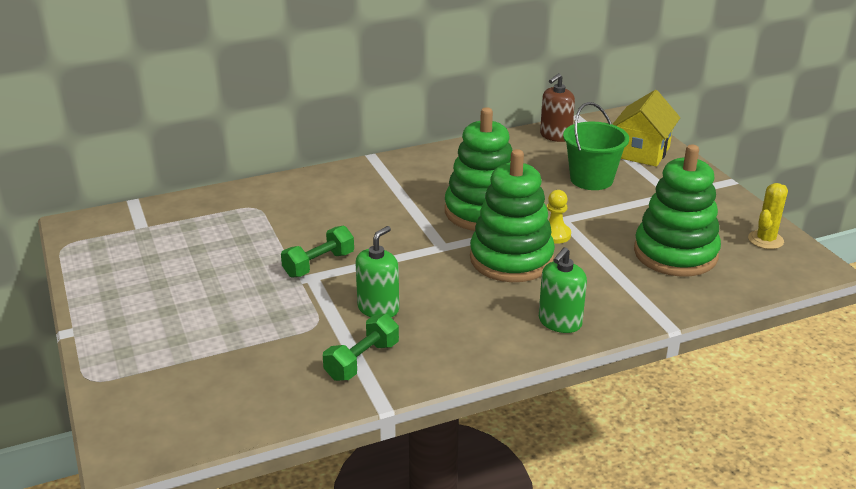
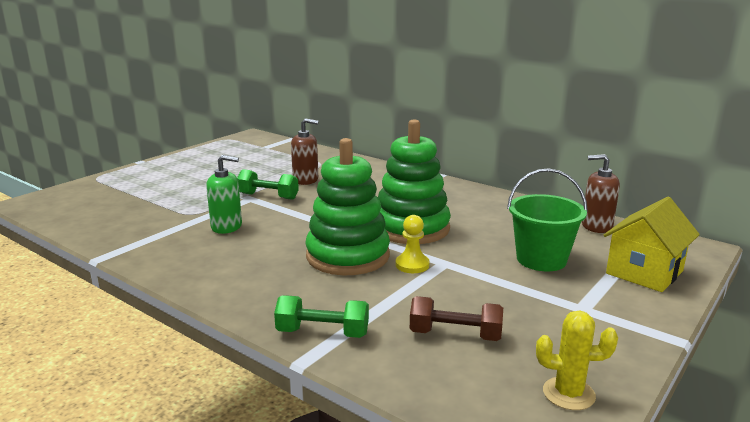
camera: 60 degrees right, 10 degrees down
(296, 230) = (305, 180): none -> brown soap dispenser
(362, 361) = (154, 238): green dumbbell -> green dumbbell (322, 333)
(560, 322) = (263, 299): green soap dispenser -> none
(641, 152) = (644, 272): yellow house -> yellow house turned 45 degrees counterclockwise
(675, 253) = (455, 335): green stacking toy -> brown dumbbell

